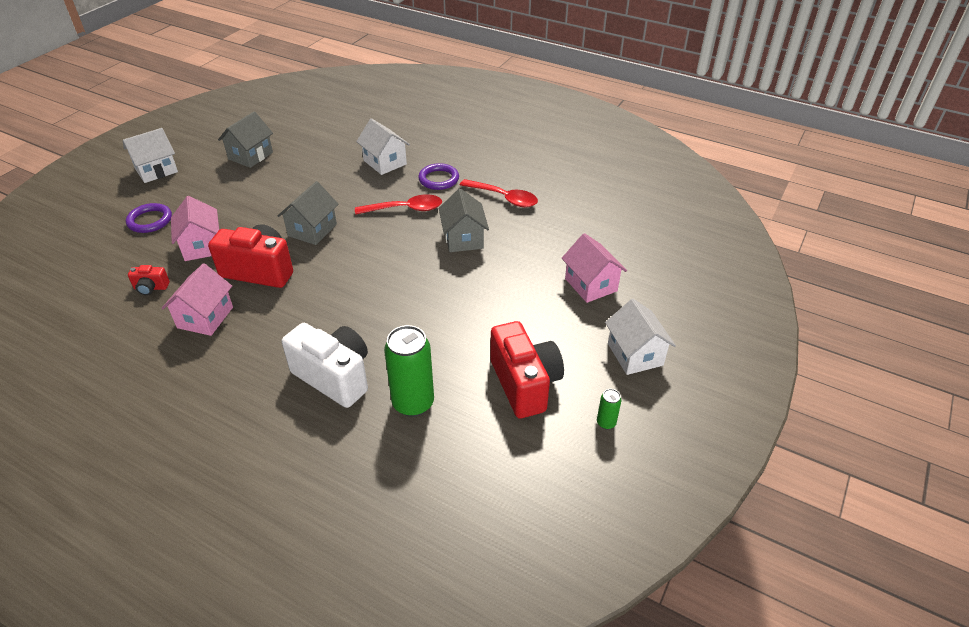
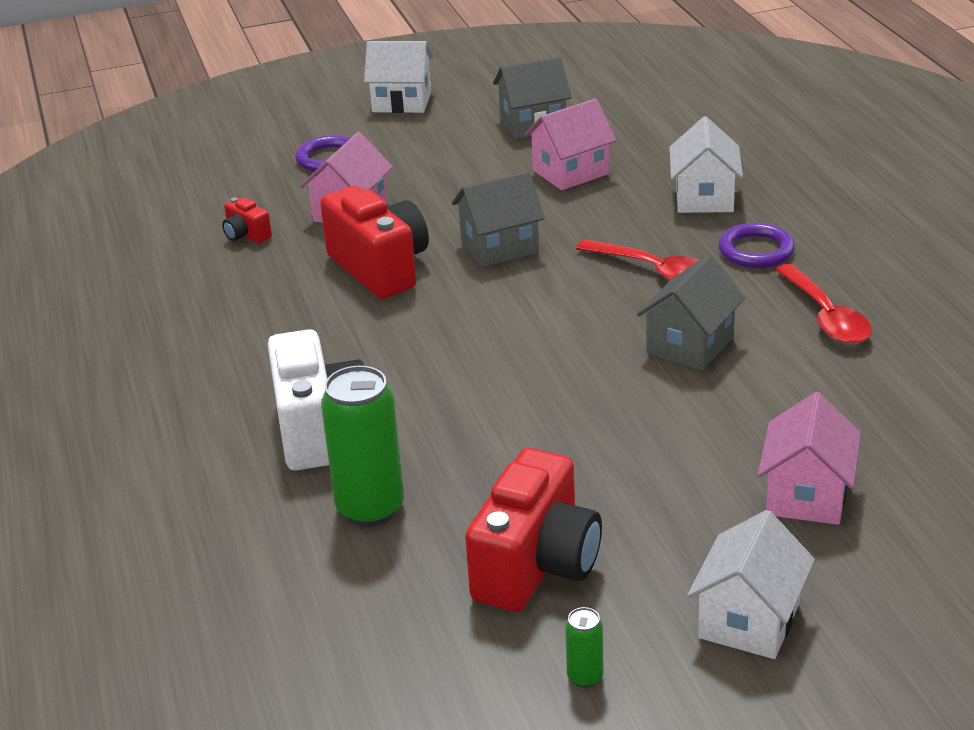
camera: 45 degrees right, 10 degrees down
(205, 317) = (263, 294): pink house -> pink house (570, 172)

